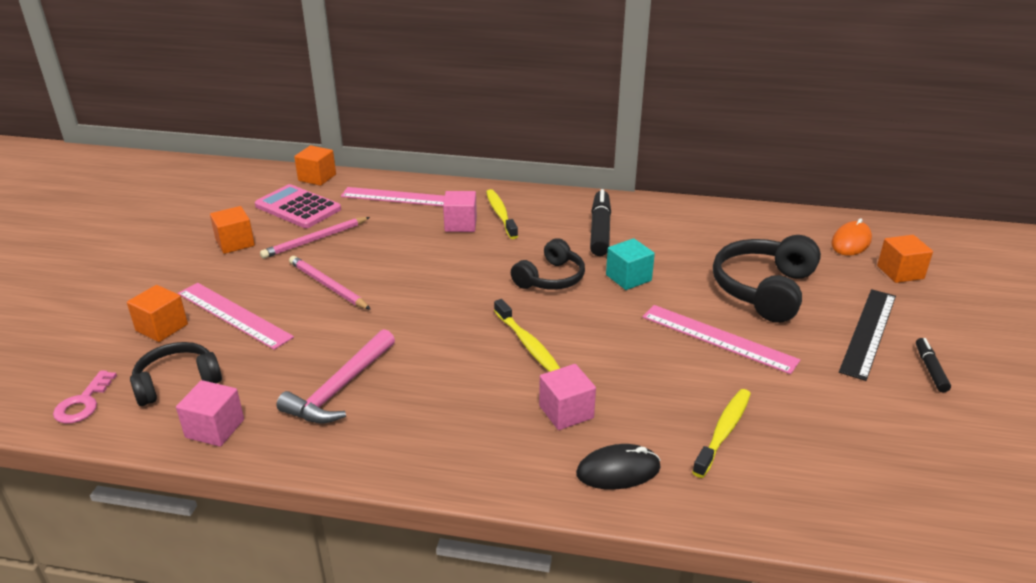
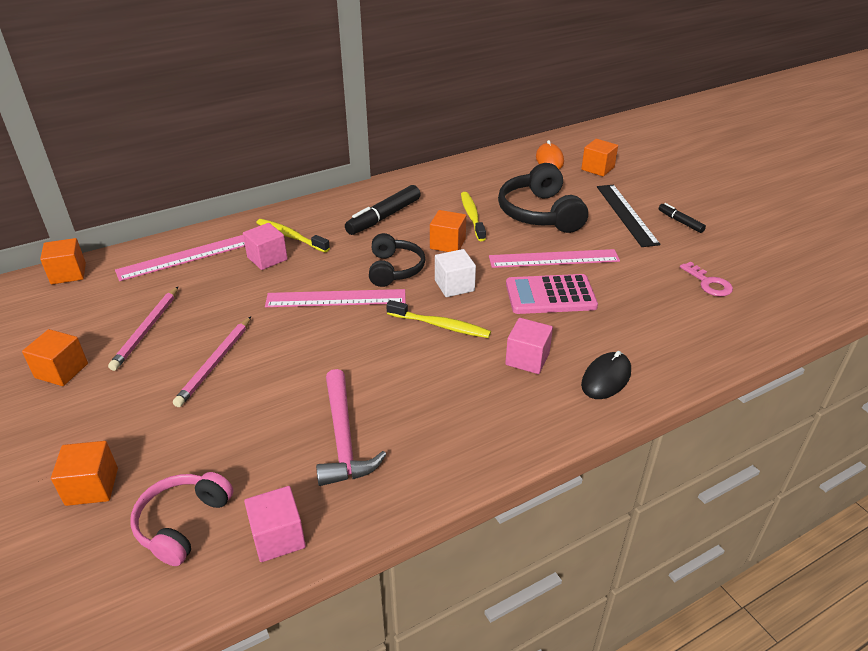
camera: 40 degrees left, 5 degrees up
(83, 403) = (104, 603): pink key -> pink key (709, 283)
(177, 382) = (183, 523): black headphones -> pink headphones
(234, 315) = (156, 434): pink ruler -> pink ruler (336, 298)
(298, 208) = (86, 309): pink calculator -> pink calculator (550, 295)
(328, 286) = (215, 363): pink pencil -> pink pencil turned 75 degrees counterclockwise
(585, 316) = (454, 285): none -> white cube
(600, 230) = (383, 217): black marker -> black marker turned 105 degrees counterclockwise
(628, 278) = (447, 244): turquoise cube -> orange cube
(723, 432) = (630, 318): yellow toothbrush -> yellow toothbrush (472, 216)

